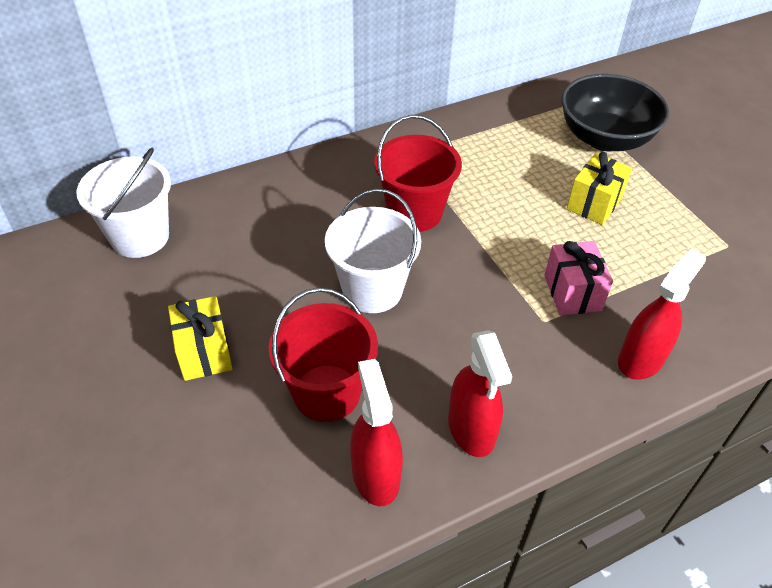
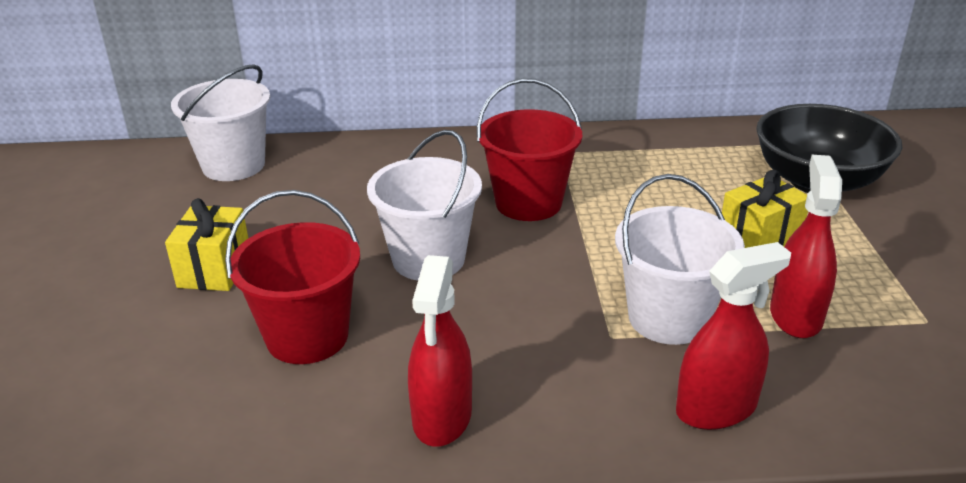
camera: 25 degrees right, 15 degrees down
(375, 475) = (299, 427): red spray bottle -> red spray bottle (795, 315)
(572, 293) = (668, 318): pink gift -> white bucket

